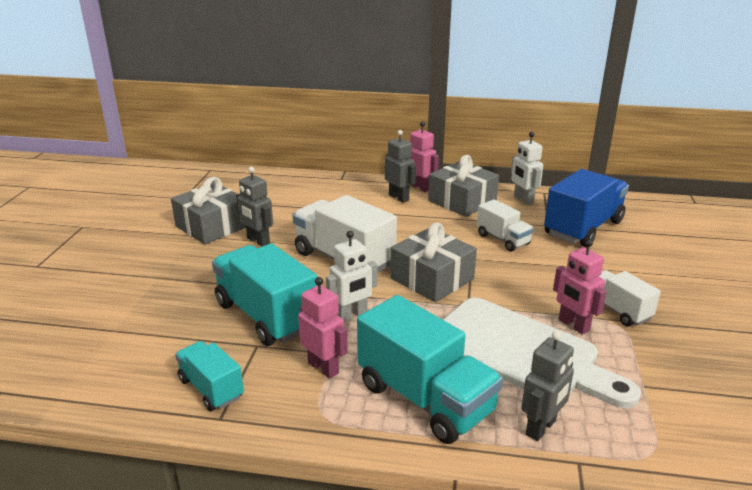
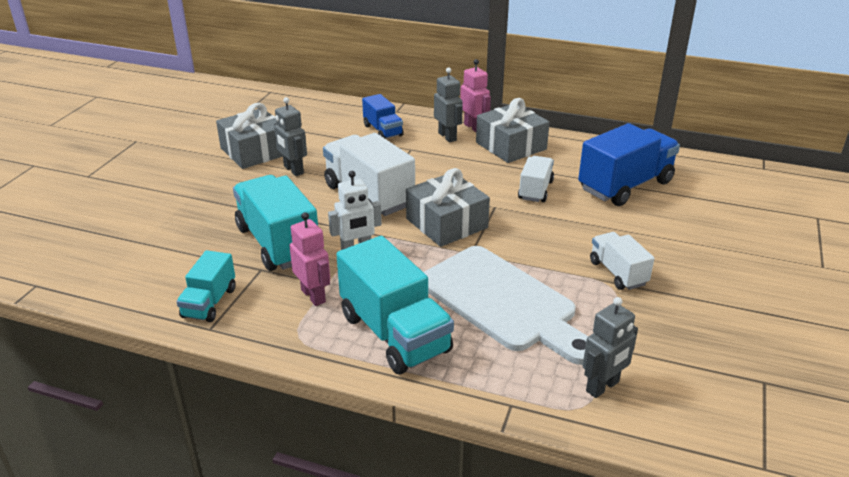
camera: 10 degrees right, 5 degrees up
(211, 388) = (209, 303): turquoise truck -> turquoise truck turned 135 degrees counterclockwise
(334, 197) = (383, 131): none -> blue truck
(503, 239) = (535, 190): white truck -> white truck turned 135 degrees counterclockwise
(523, 200) = (576, 150): white robot -> none
(541, 428) = (490, 372): grey robot -> grey robot (603, 387)
(573, 325) = (566, 283): pink robot -> none

